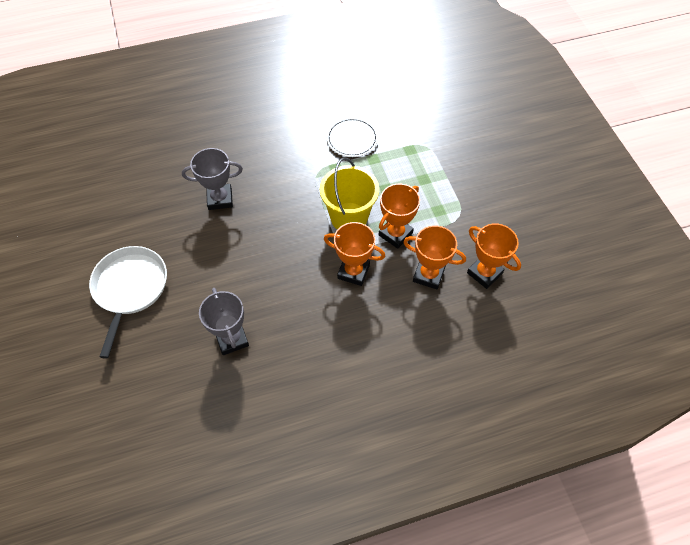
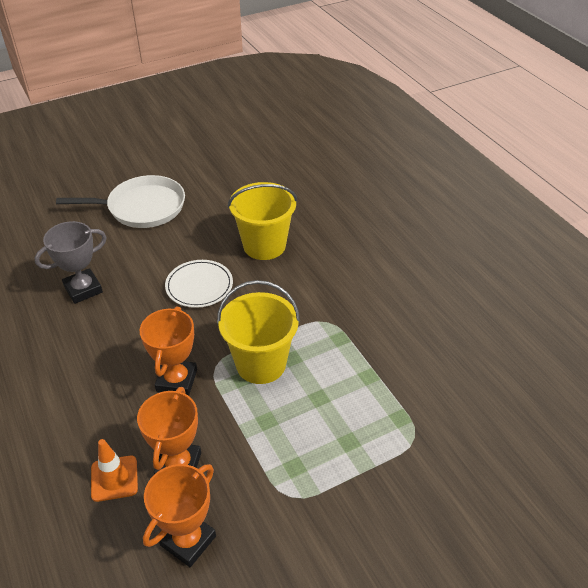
camera: 80 degrees right, 15 degrees down
(220, 199) = (264, 245): grey trophy -> yellow bucket
(352, 139) = (396, 348): white plate -> white plate (199, 286)
(395, 234) = (242, 418): orange trophy -> none
(433, 315) = (114, 478): none -> orange traffic cone

